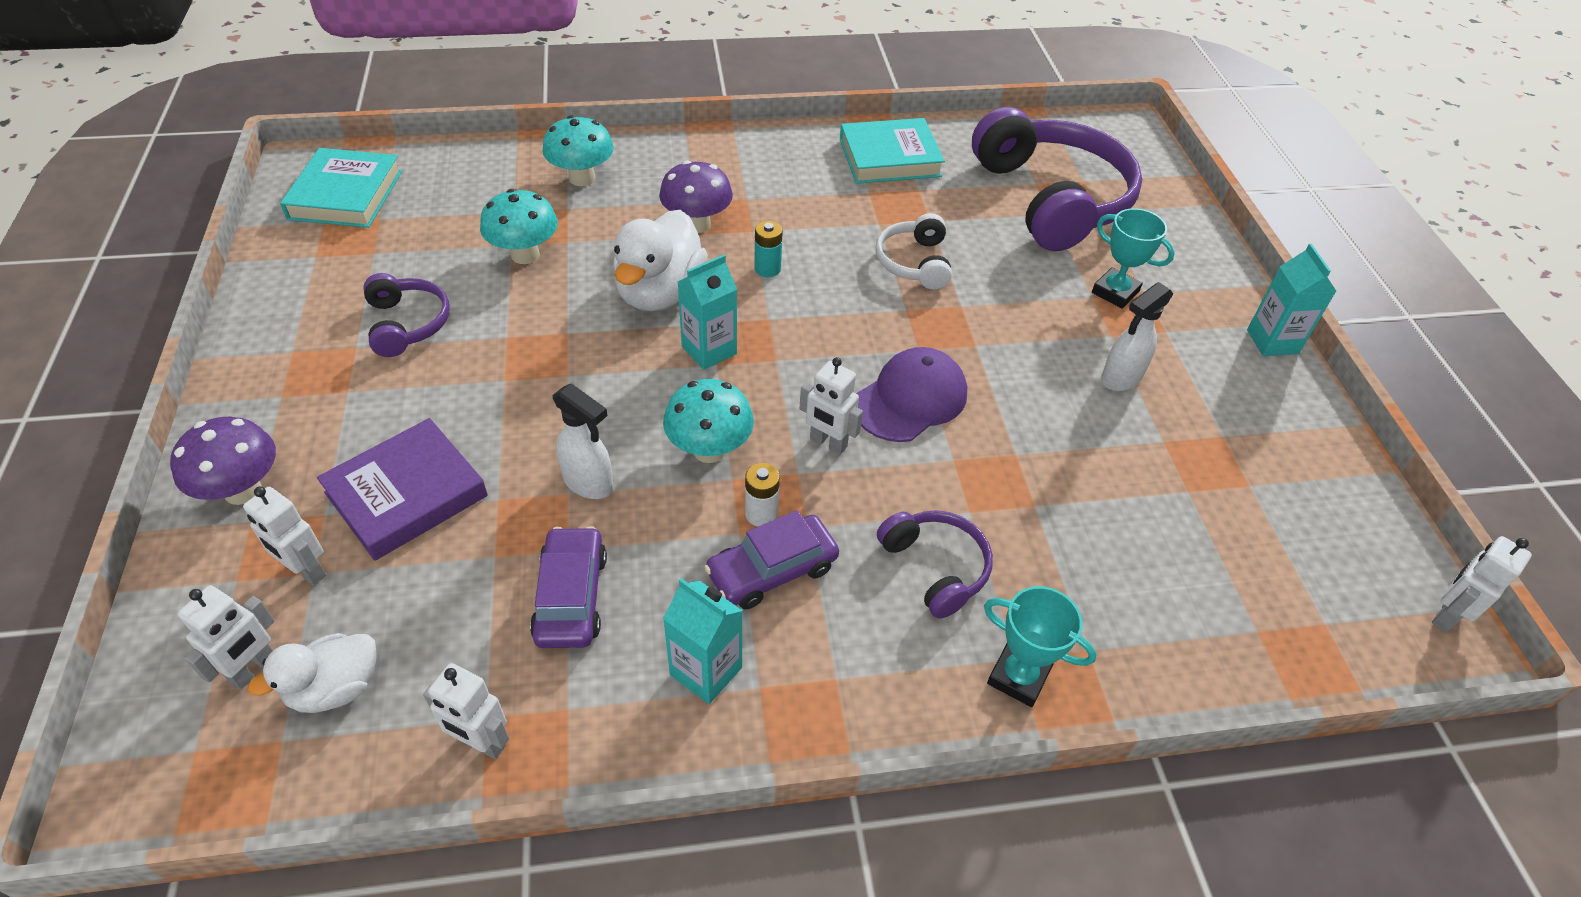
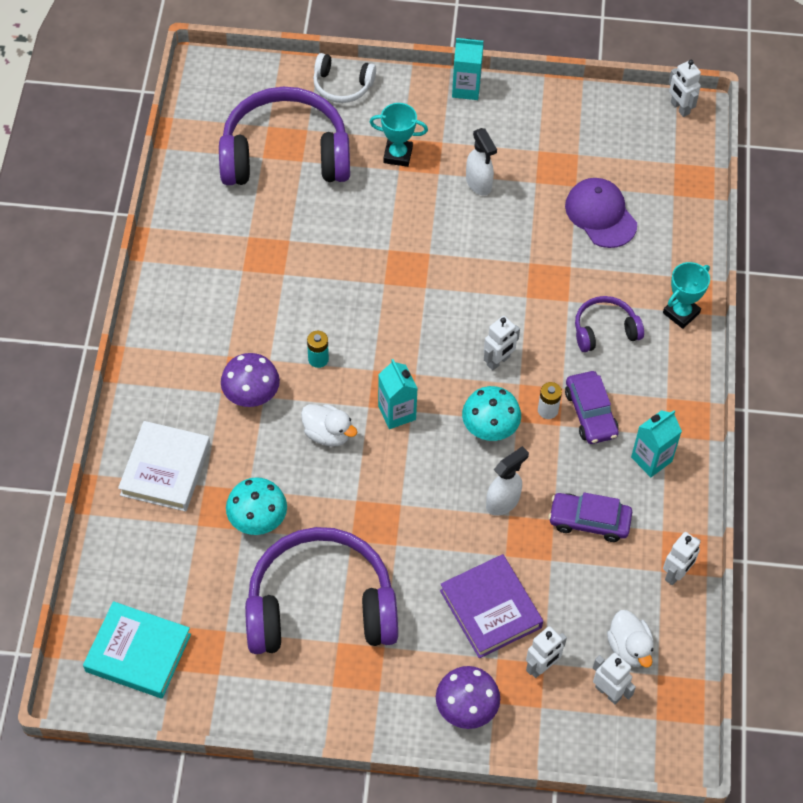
camera: 75 degrees left, 10 degrees up
(407, 324) = (320, 606): purple headphones -> purple headphones, size x2.09
(582, 178) = (165, 469): turquoise mushroom -> white book
(660, 293) = (327, 434): white duck -> white duck, size x0.61
(889, 158) = (201, 244): turquoise book -> none
(910, 399) = (470, 305): purple cap -> purple cap (600, 214)
(914, 262) = (335, 264): white headphones -> white headphones (342, 85)
(1115, 292) = (398, 155): turquoise trophy -> turquoise trophy turned 45 degrees clockwise

